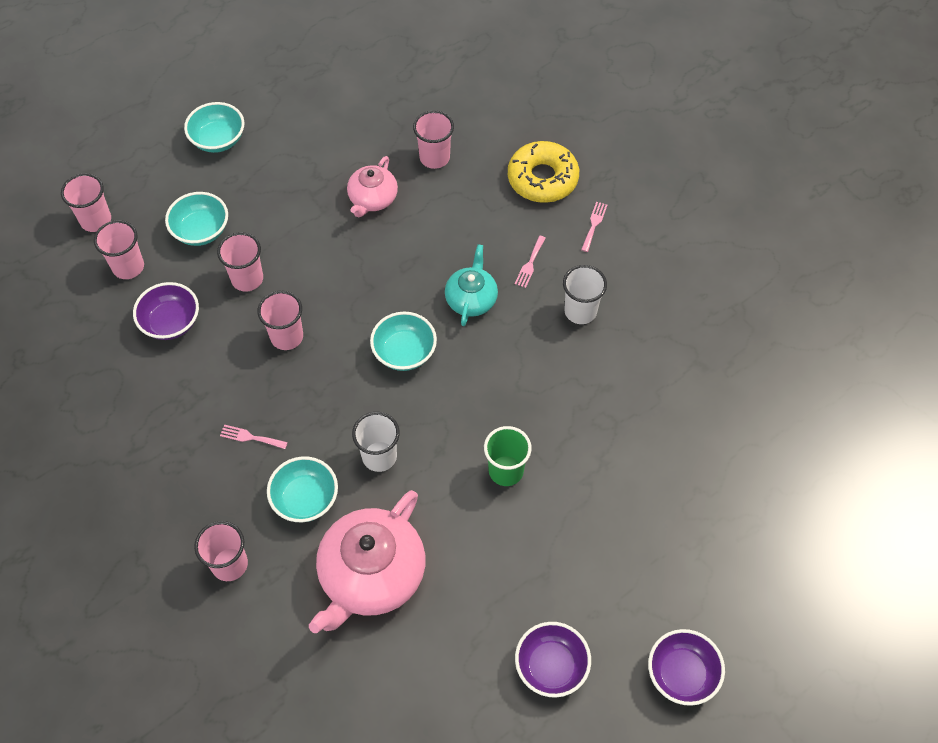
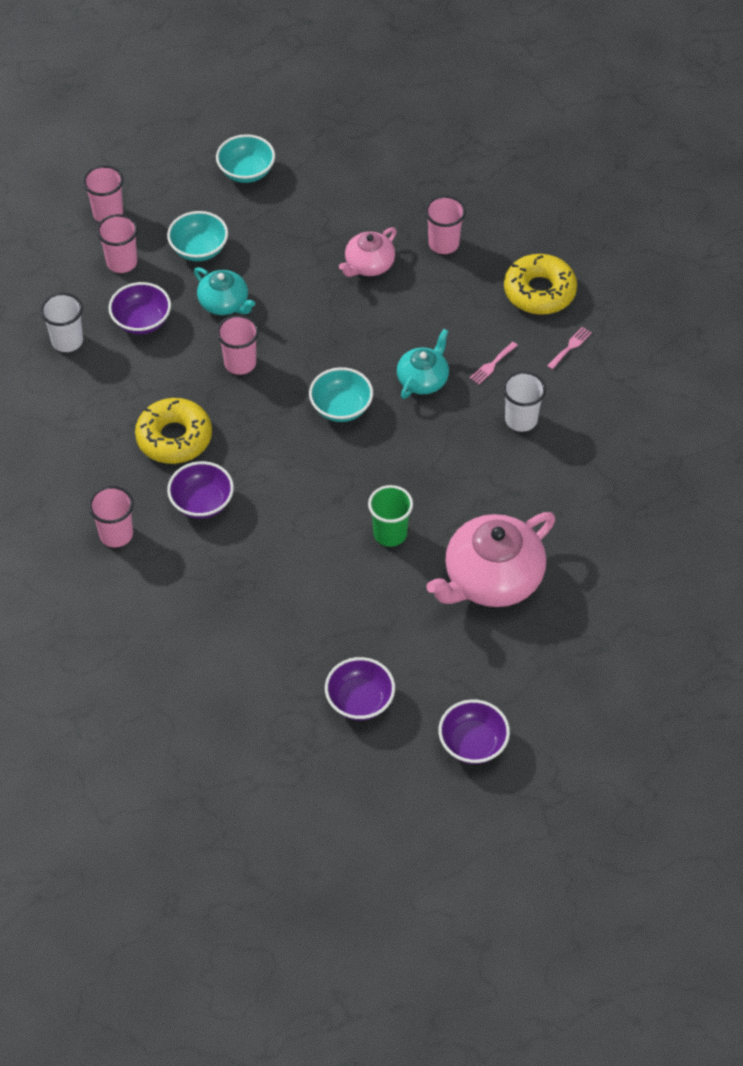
camera: 20 degrees right, 5 degrees down
(247, 279) = (224, 303): pink cup -> turquoise teapot
(250, 437) = (174, 438): pink fork -> yellow donut
(305, 499) = (202, 502): turquoise bowl -> purple bowl
(371, 575) = (234, 580): pink teapot -> pink teapot (491, 578)
(379, 456) = (281, 488): white cup -> white cup (67, 341)

